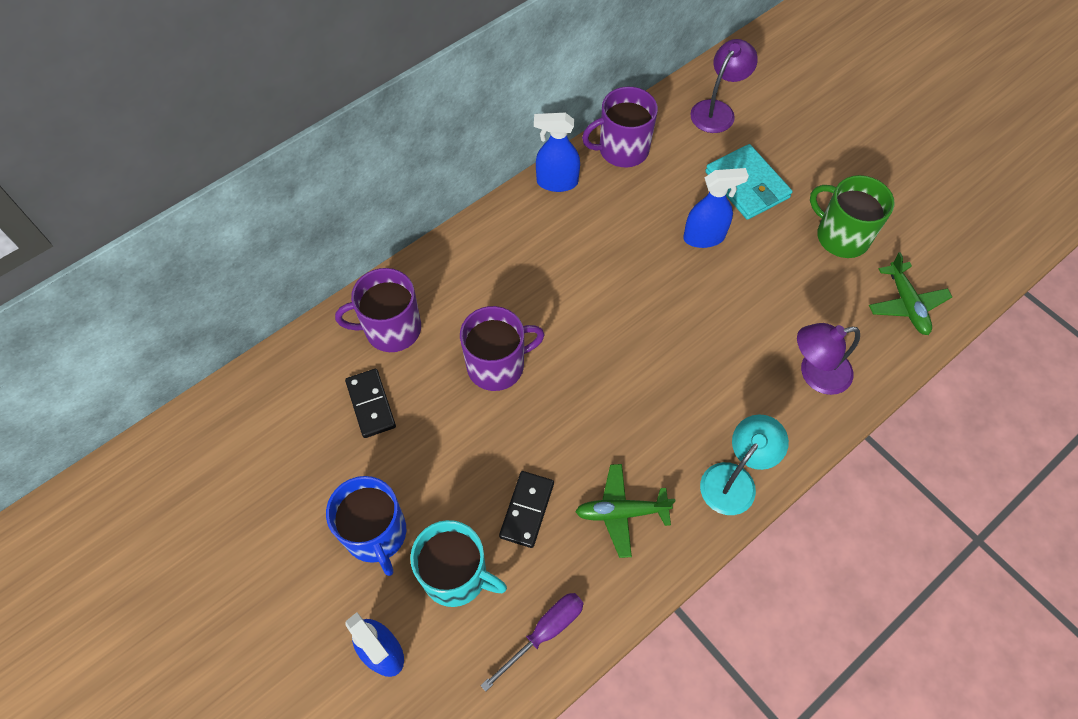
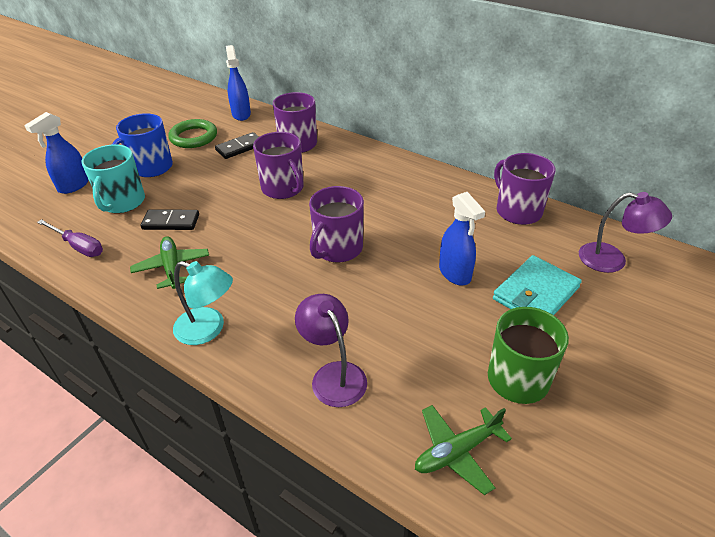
camera: 75 degrees right, 20 degrees down
(310, 466) = (193, 137): none -> green ring
(556, 182) = (459, 184): blue spray bottle -> blue spray bottle (241, 114)
(636, 331) = (337, 249): none -> purple mug

